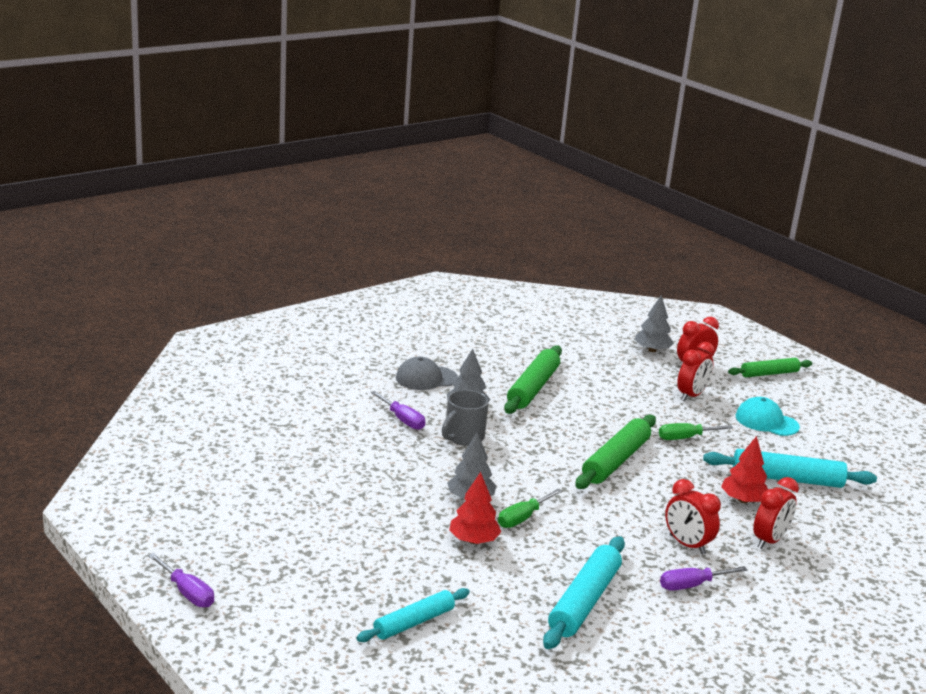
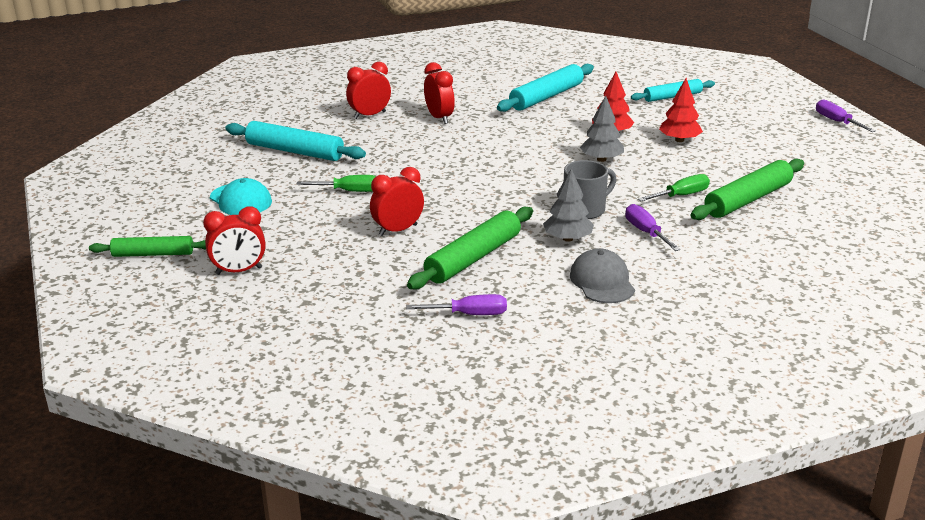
camera: 160 degrees left, 5 degrees up
(426, 378) = (602, 281): grey cap -> grey cap turned 105 degrees counterclockwise
(522, 518) = (562, 143): green screwdriver -> green screwdriver (681, 195)
(615, 461) = (443, 177): green rolling pin -> green rolling pin (748, 200)
(652, 350) = (265, 301): grey tree -> none
(691, 395) = (288, 234): red clock -> red clock (398, 230)
(692, 585) = (460, 98): purple screwdriver -> purple screwdriver (469, 314)
(743, 500) = (357, 140): red tree -> red tree (679, 140)

